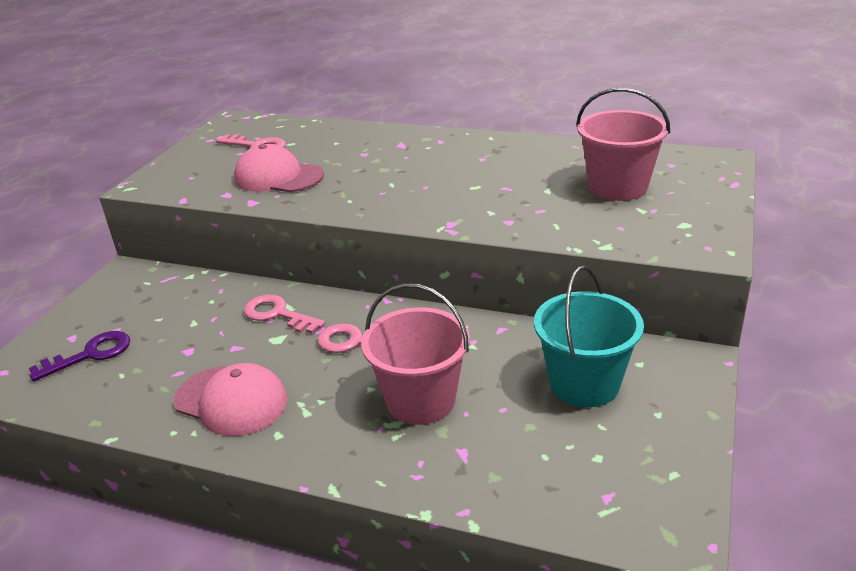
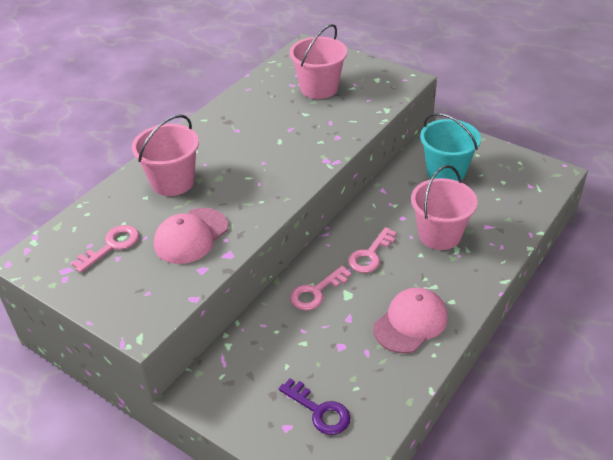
camera: 75 degrees left, 10 degrees up
(90, 354) = (319, 411): purple key -> purple key turned 150 degrees clockwise
(366, 148) = (172, 182): none -> pink bucket

